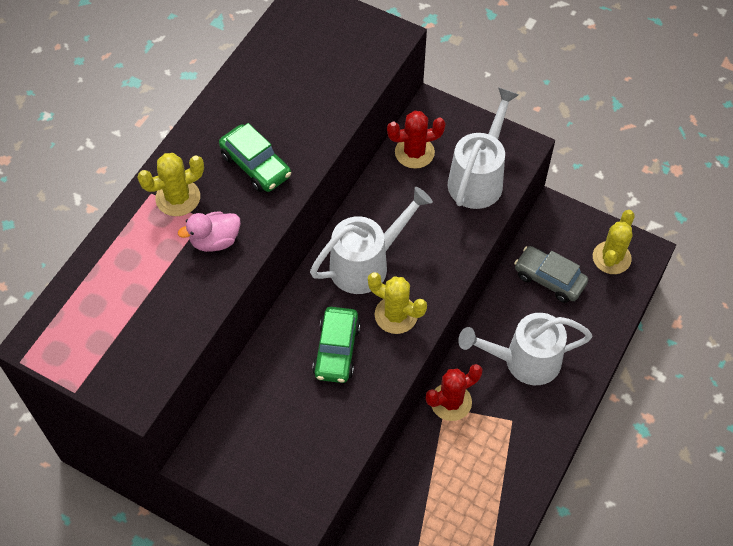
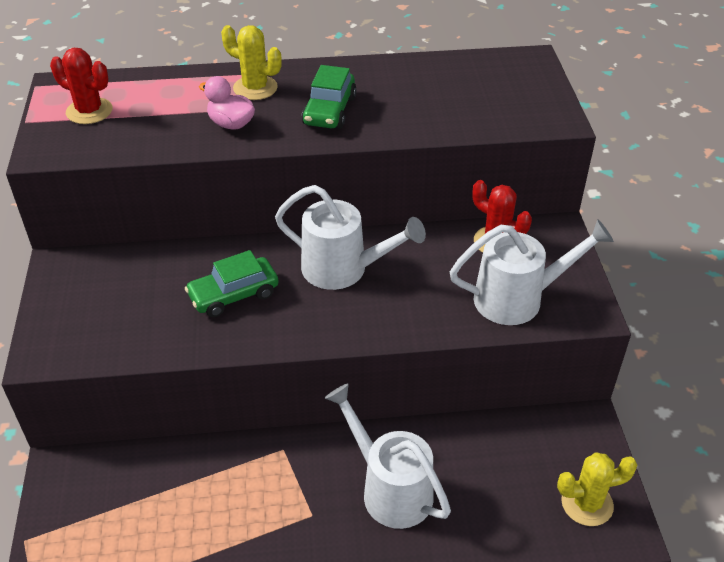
camera: 55 degrees right, 15 degrees down
(396, 315) = (306, 316): yellow cactus -> none
(451, 402) = (293, 451): red cactus -> red cactus (89, 111)
(549, 279) = (505, 460): grey car -> none

